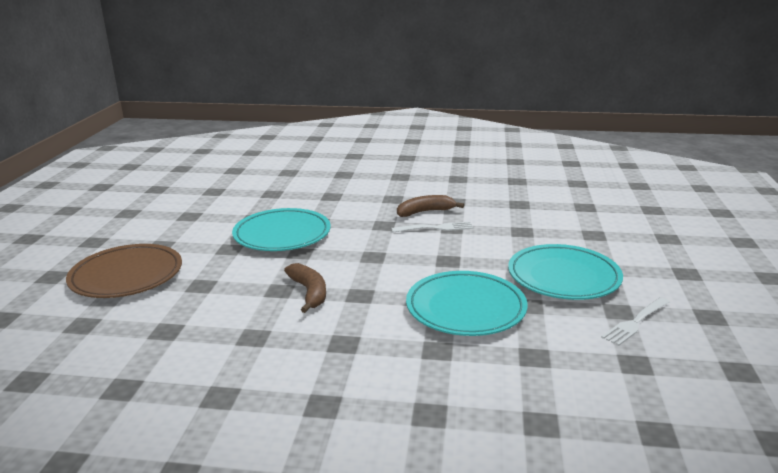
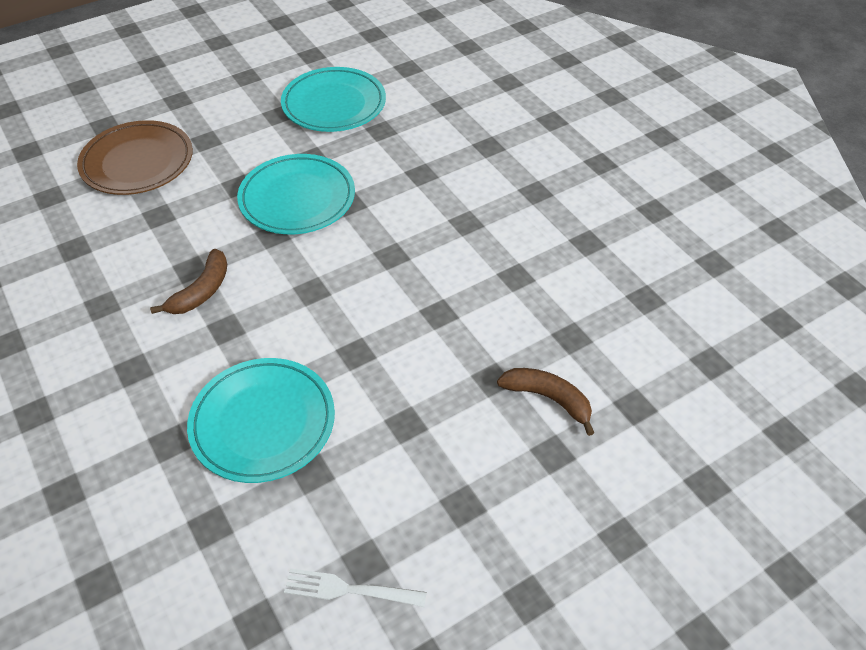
camera: 50 degrees right, 25 degrees up
(425, 212) = (458, 268): brown banana -> brown banana (548, 399)
(436, 228) = (425, 300): white fork -> none
(563, 277) = (405, 474): turquoise plate -> turquoise plate (334, 104)

